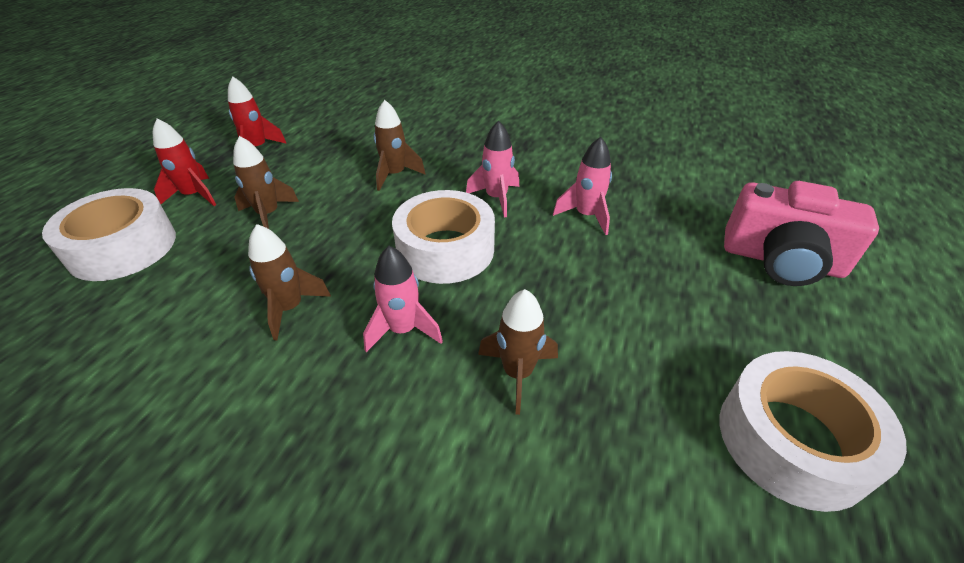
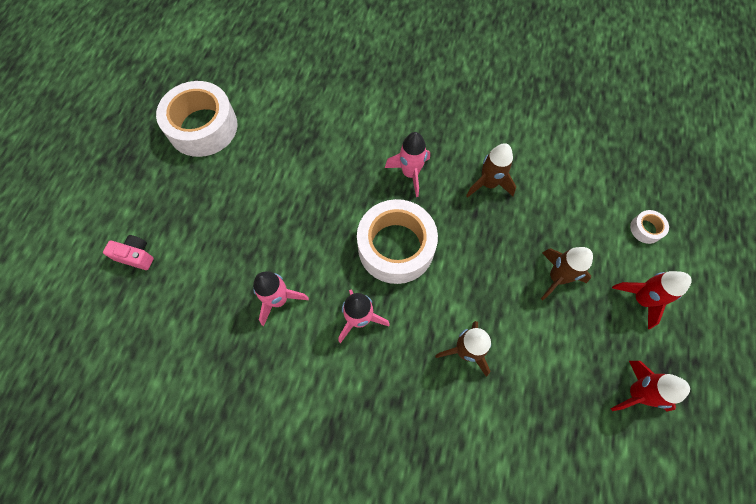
camera: 175 degrees right, 25 degrees up
(122, 247) = (646, 229): white tape -> white tape, size x0.41
(517, 373) = (338, 151): brown rocket -> none
(781, 260) = (136, 256): pink camera -> pink camera, size x0.45

